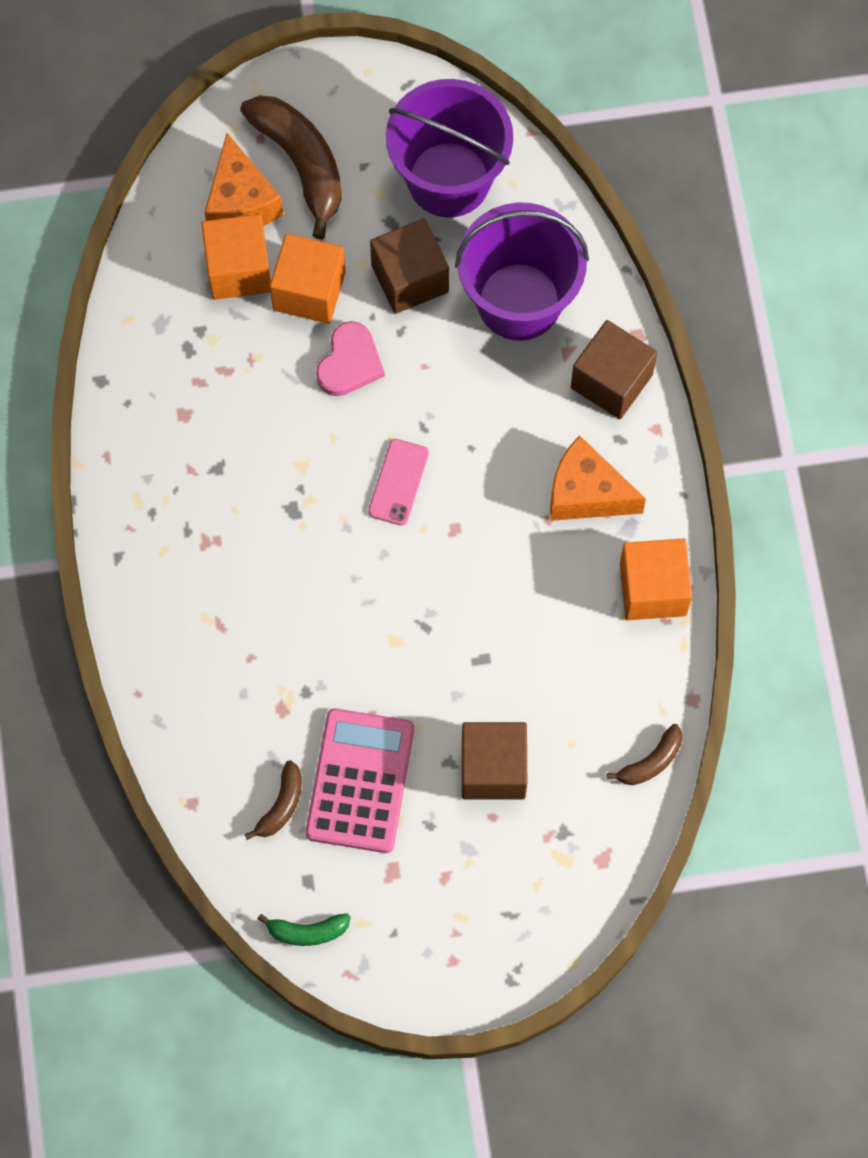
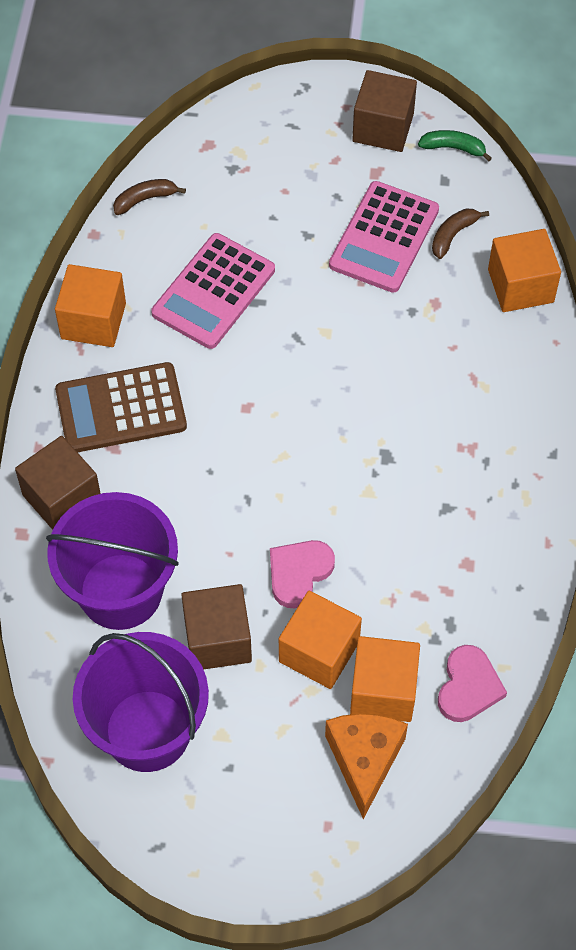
camera: 165 degrees left, 10 degrees down
(158, 293) = (468, 687): none -> pink heart
(190, 756) = (520, 286): none -> orange cube
(301, 164) = (292, 785): brown banana -> none
(398, 482) = (284, 457): pink phone -> none
(493, 769) = (273, 222): brown cube -> brown cube (383, 128)
(533, 659) = (213, 292): none -> pink calculator
(586, 493) = (121, 409): orange cheese -> brown calculator

